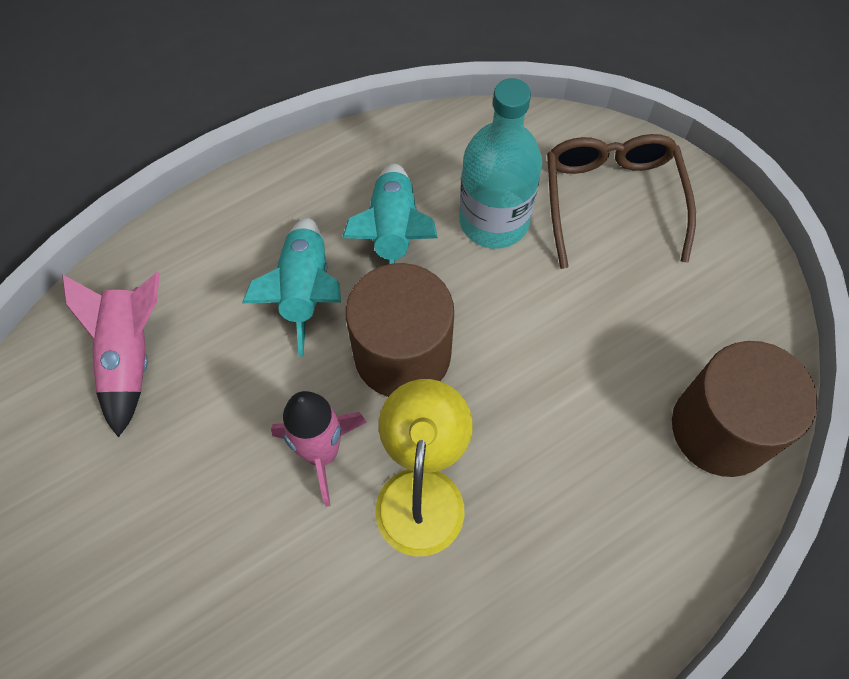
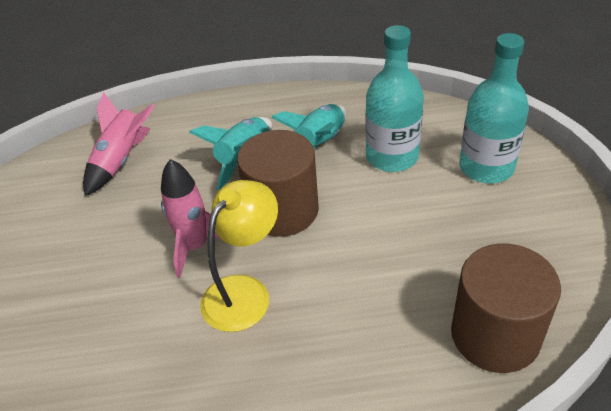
camera: 30 degrees right, 20 degrees down
(611, 198) = (486, 167): brown glasses -> turquoise bottle

